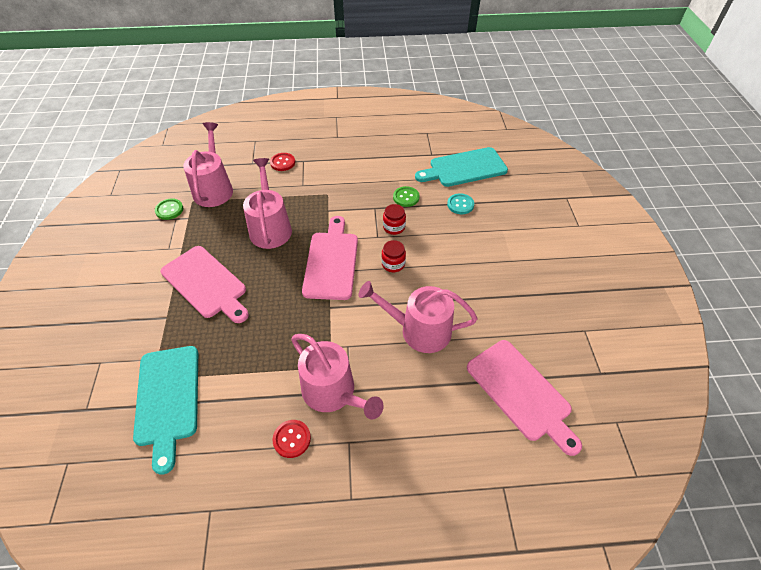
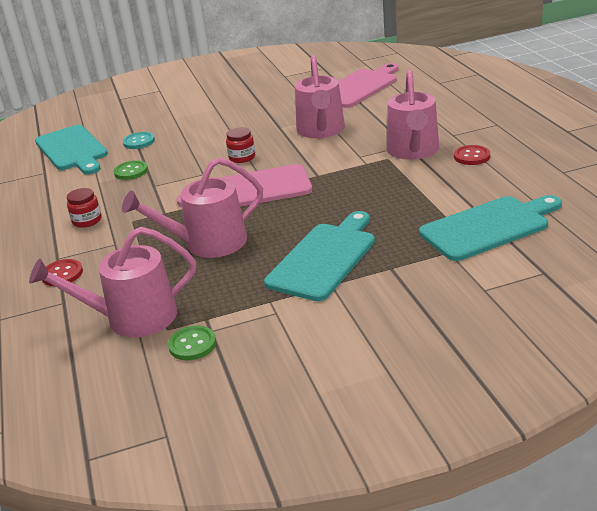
camera: 100 degrees left, 20 degrees down
(206, 284) = (324, 258): pink cutting board -> turquoise cutting board
(333, 392) = (413, 151): pink watering can -> pink watering can turned 150 degrees clockwise
(394, 227) = (185, 168): red jar -> red jar (87, 220)

